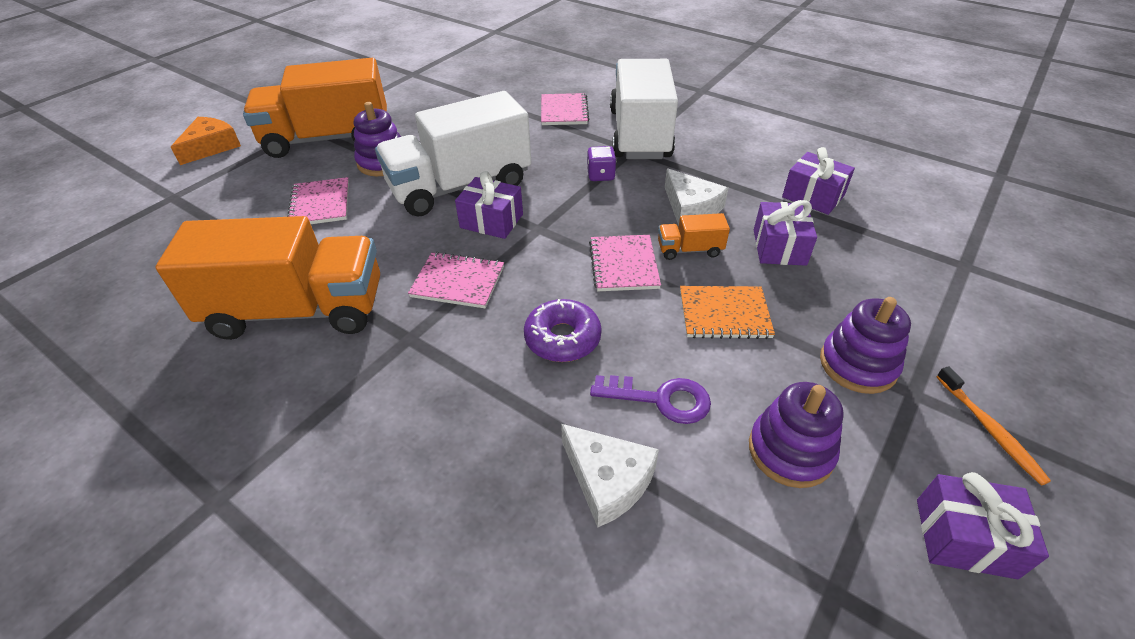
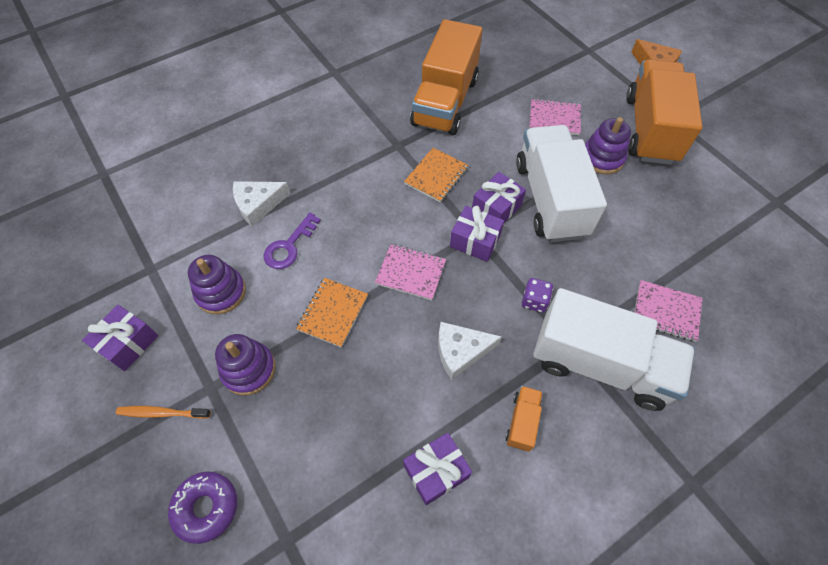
camera: 110 degrees right, 15 degrees up
(458, 282) = (436, 176): pink notebook -> orange notebook
(562, 338) = (360, 215): purple donut -> purple donut (206, 507)
(689, 250) = (407, 324): orange truck -> orange truck (522, 422)
(779, 247) = (381, 393): purple gift -> purple gift (475, 241)

